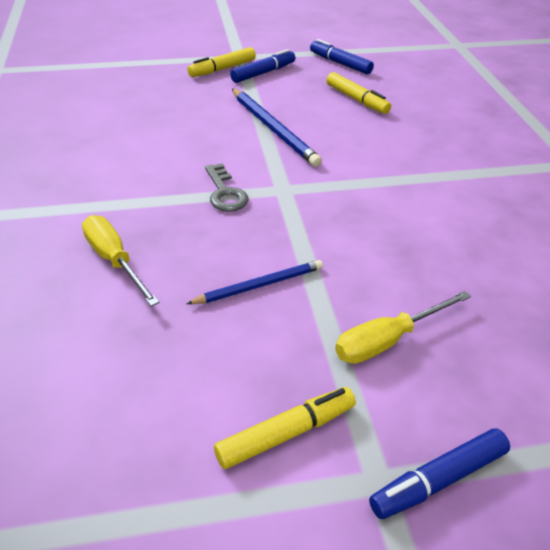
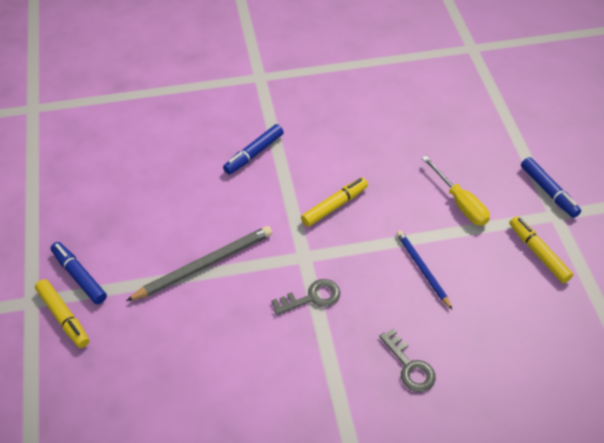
camera: 90 degrees left, 10 degrees up
(115, 260) = (409, 366): yellow screwdriver -> grey key
(273, 129) = (204, 265): blue pencil -> grey pencil
(340, 63) = (64, 207): blue marker -> blue marker (254, 153)
(357, 100) = (149, 198): yellow marker -> yellow marker (334, 206)

